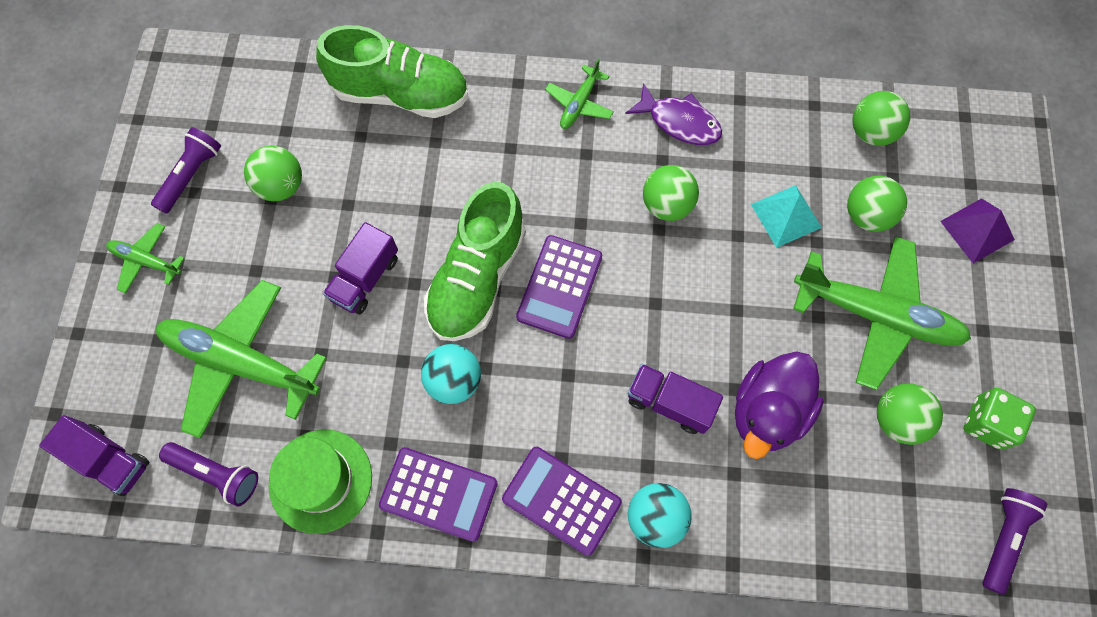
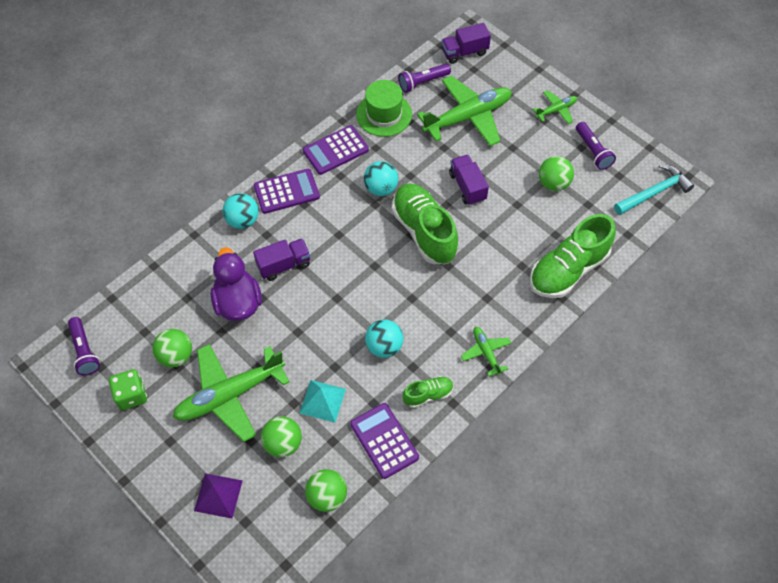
camera: 130 degrees right, 10 degrees down
(211, 75) = (654, 192): none -> turquoise hammer
(559, 287) = (386, 263): purple calculator -> purple calculator (384, 441)
(667, 205) = (384, 346): green ball -> turquoise ball
(679, 122) = (428, 395): purple fish -> green shoe

